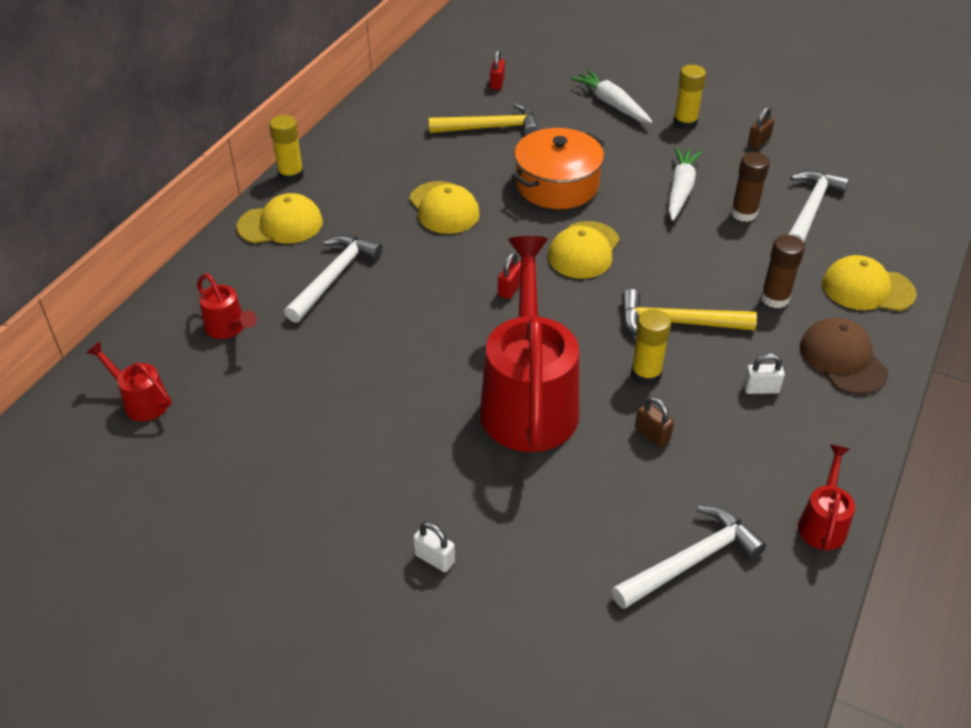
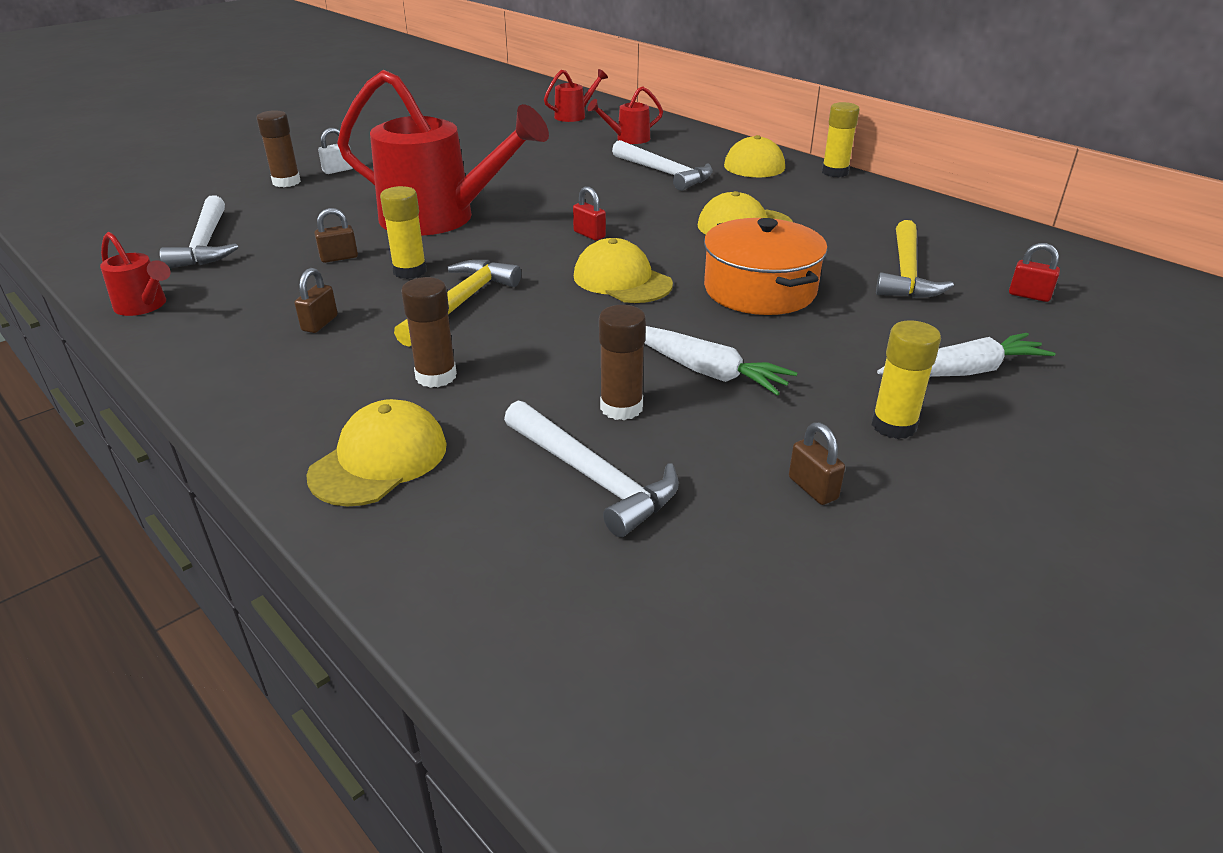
camera: 110 degrees right, 10 degrees down
(496, 591) = (286, 182): none -> brown glue stick
(760, 389) = (320, 323): white padlock -> brown padlock
(842, 359) = (293, 389): brown cap -> none

